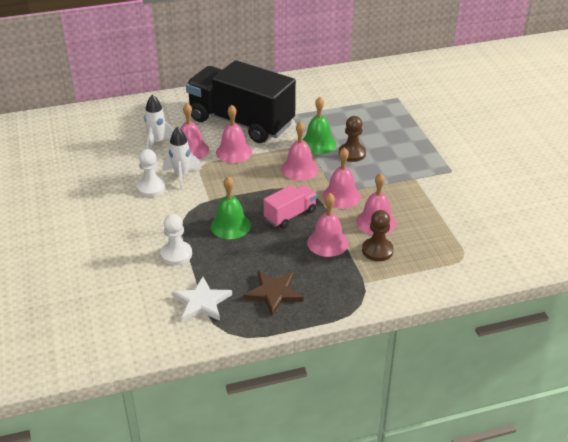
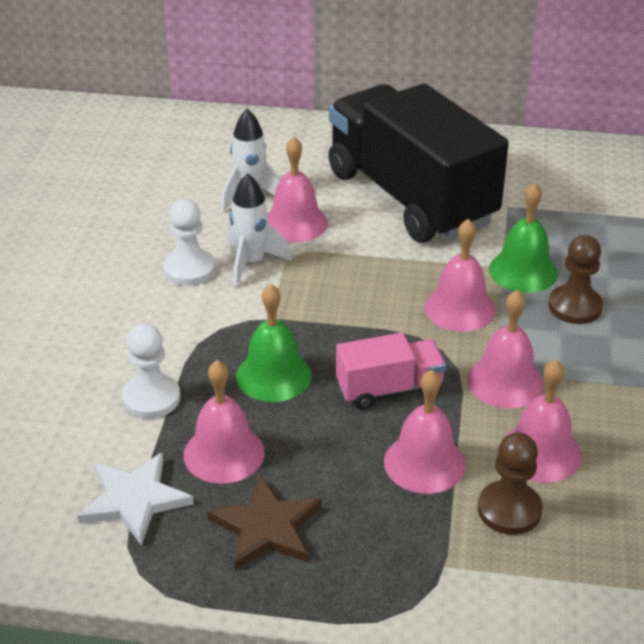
camera: 25 degrees right, 0 degrees up
(233, 152) = (364, 246): pink bell -> pink bell (224, 453)

